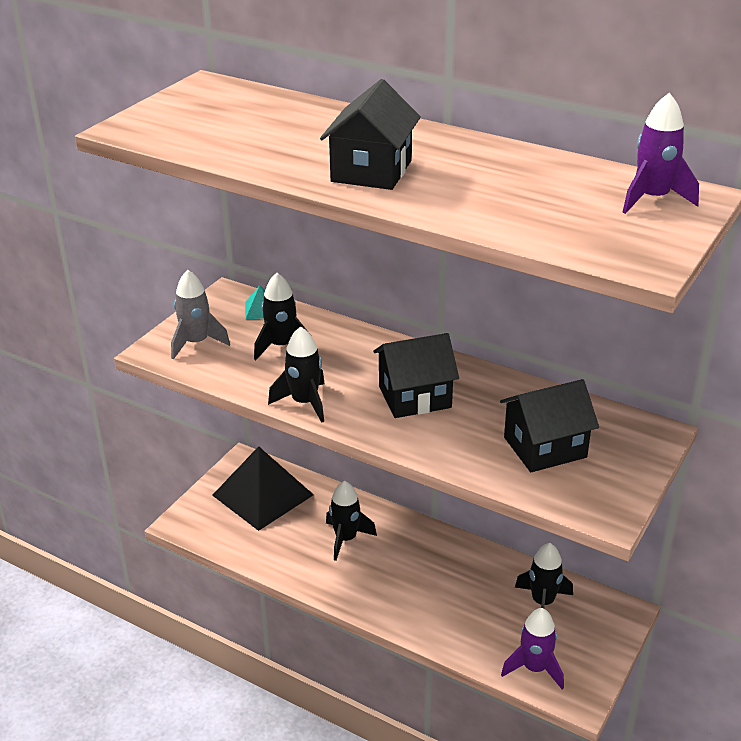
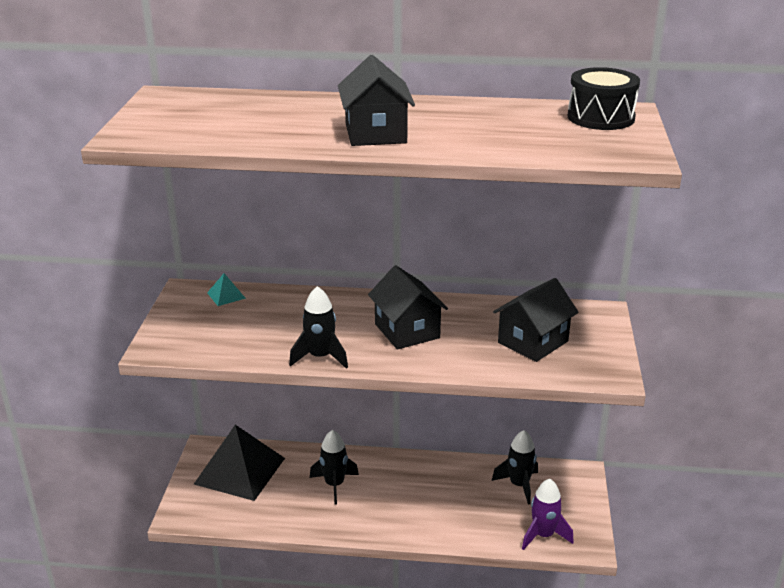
camera: 25 degrees left, 5 degrees down
(196, 343) = (188, 334): grey rocket -> none
(281, 346) = (266, 319): black rocket -> none
(415, 397) = (407, 331): black house -> black house turned 75 degrees counterclockwise
(653, 199) = (601, 117): purple rocket -> black drum

